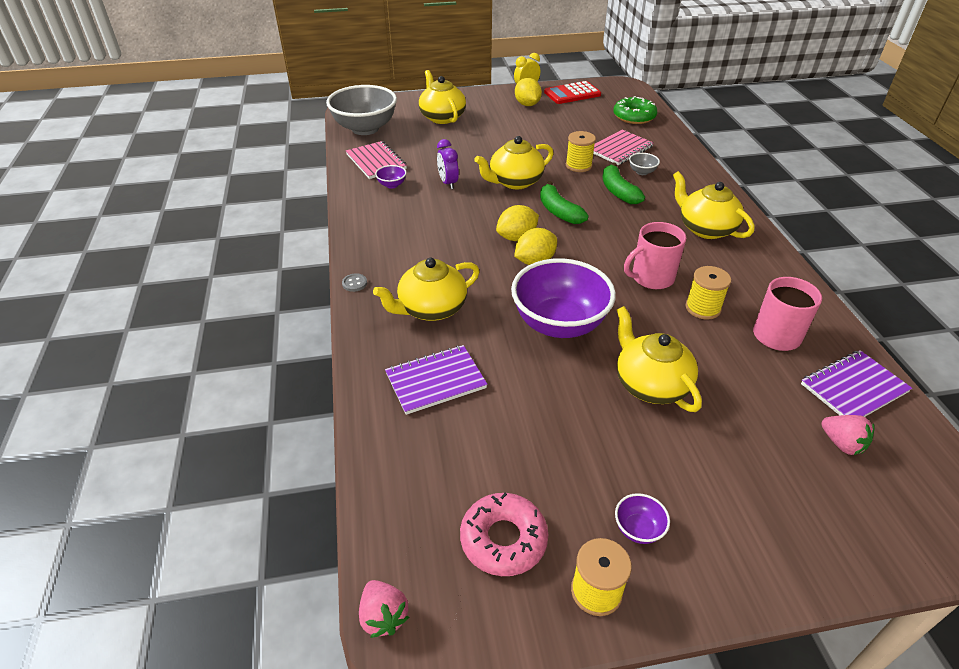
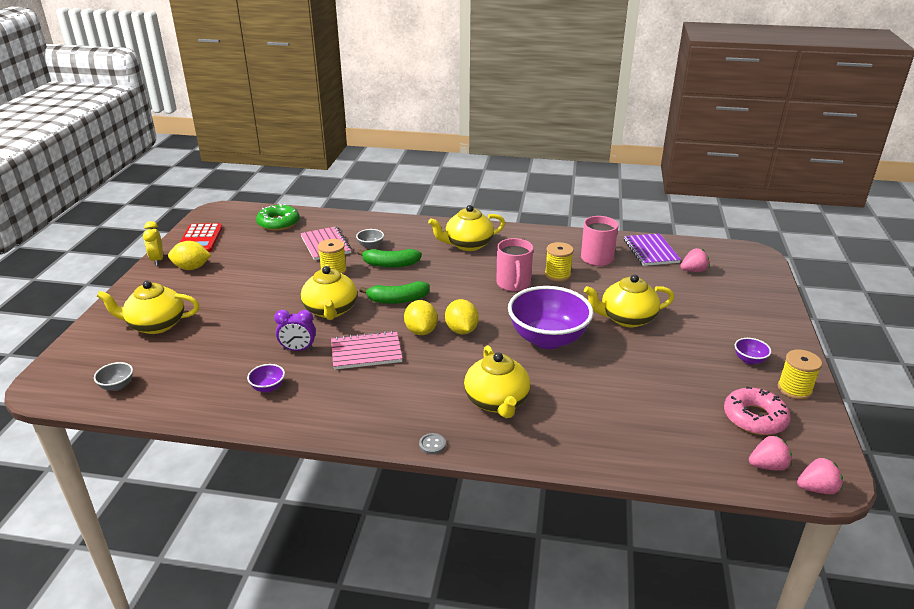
camera: 70 degrees left, 10 degrees down
(365, 128) = (117, 386): grey bowl -> grey bowl, size x0.40
(376, 162) = (206, 390): pink notebook -> pink notebook (366, 352)
(410, 557) = (767, 466): none -> pink strawberry
(436, 381) = (592, 418): purple notebook -> none

